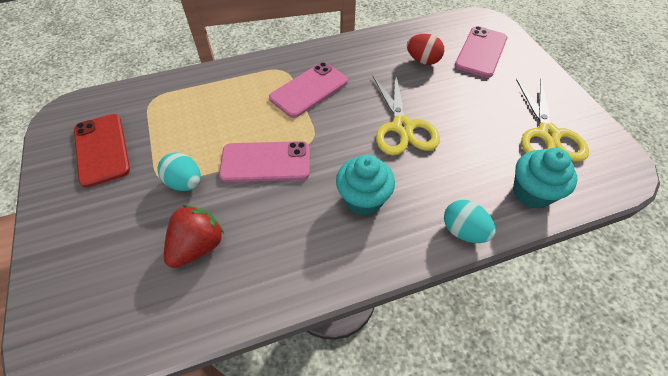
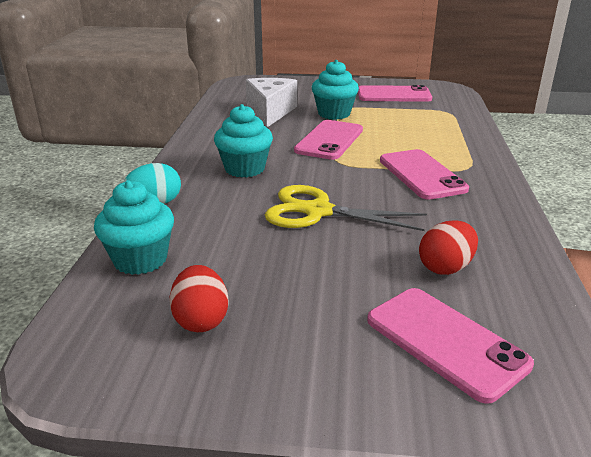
camera: 115 degrees right, 25 degrees down
(102, 149) = (394, 95): red phone -> pink phone
(185, 182) = (334, 114): turquoise egg -> turquoise cupcake
(198, 246) = (270, 112): red strawberry -> white cheese
(548, 134) = (201, 320): yellow scissors -> red egg

